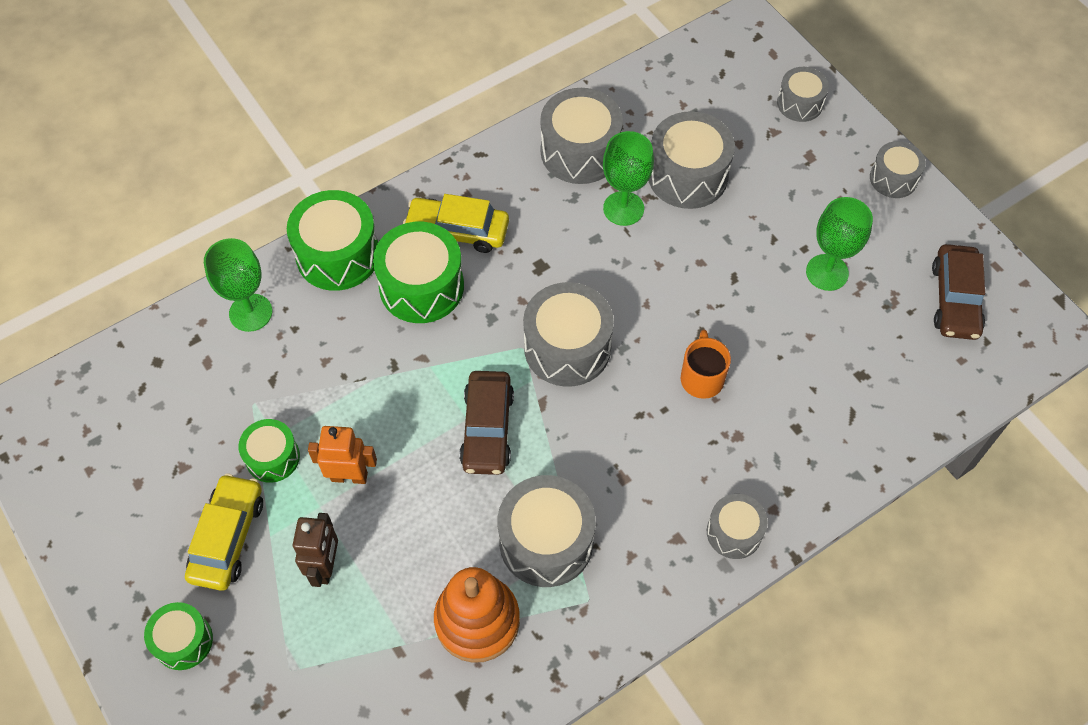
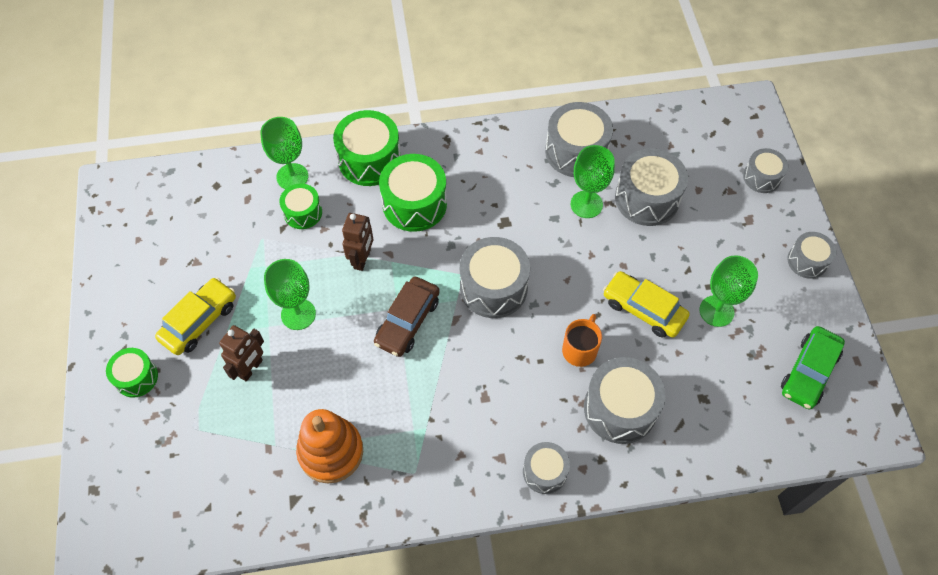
camera: 25 degrees right, 0 degrees up
(272, 457) = (255, 280): green drum -> green drum (303, 213)
(349, 476) = (298, 314): orange robot -> green goblet
(393, 378) = (362, 259): none -> brown robot
(457, 231) = (459, 175): yellow car -> yellow car (643, 309)
(546, 541) = (407, 418): grey drum -> grey drum (620, 408)
(955, 299) = (809, 372): brown car -> green car

